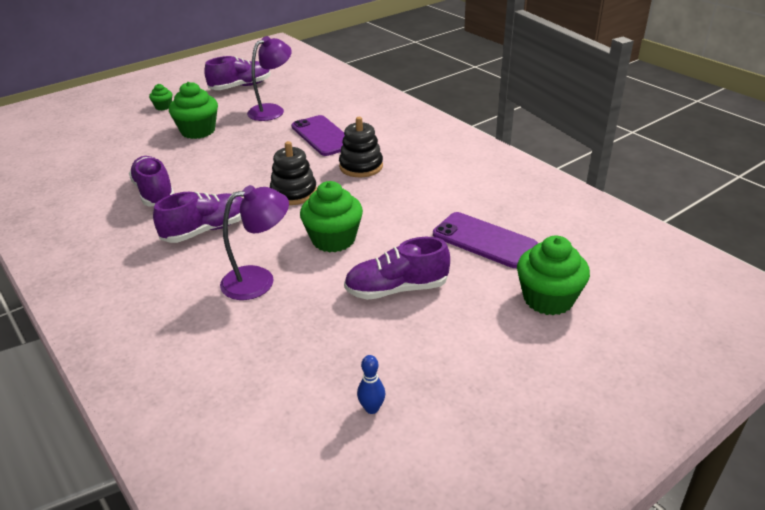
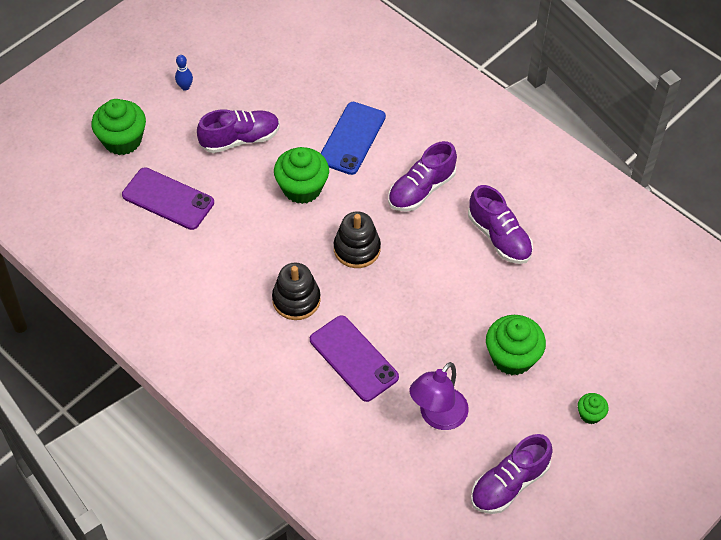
camera: 170 degrees right, 20 degrees up
(259, 280) = (352, 138): purple lamp -> blue phone
(372, 408) = (246, 48): blue bowling pin -> blue bowling pin (185, 87)

